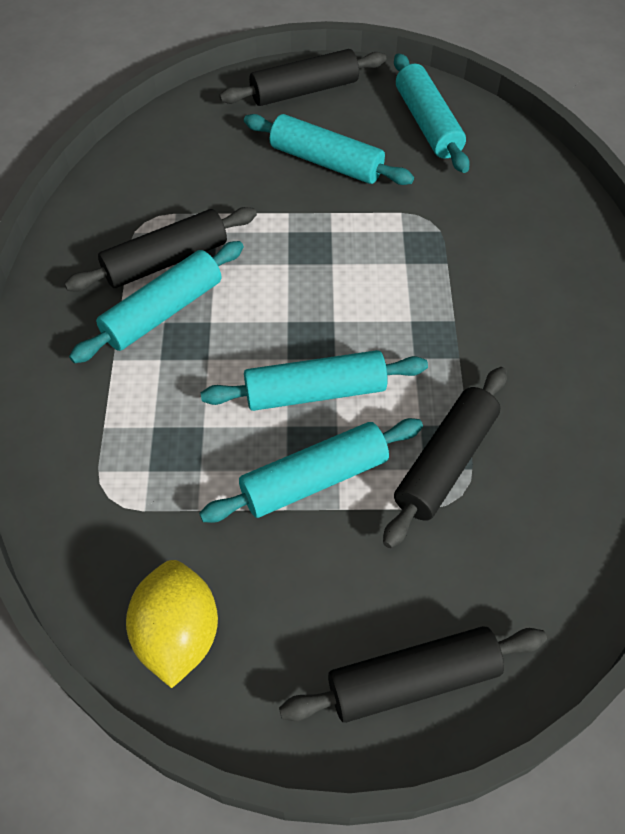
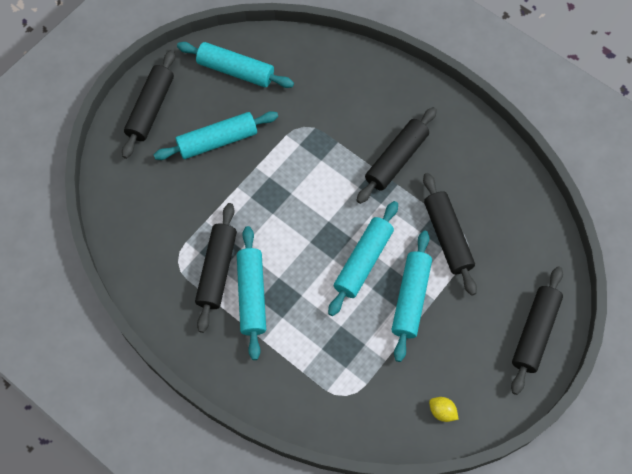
camera: 50 degrees left, 10 degrees up
(177, 634) = (442, 411): yellow lemon -> yellow lemon, size x0.49
(491, 334) = (396, 159): none -> black rolling pin

